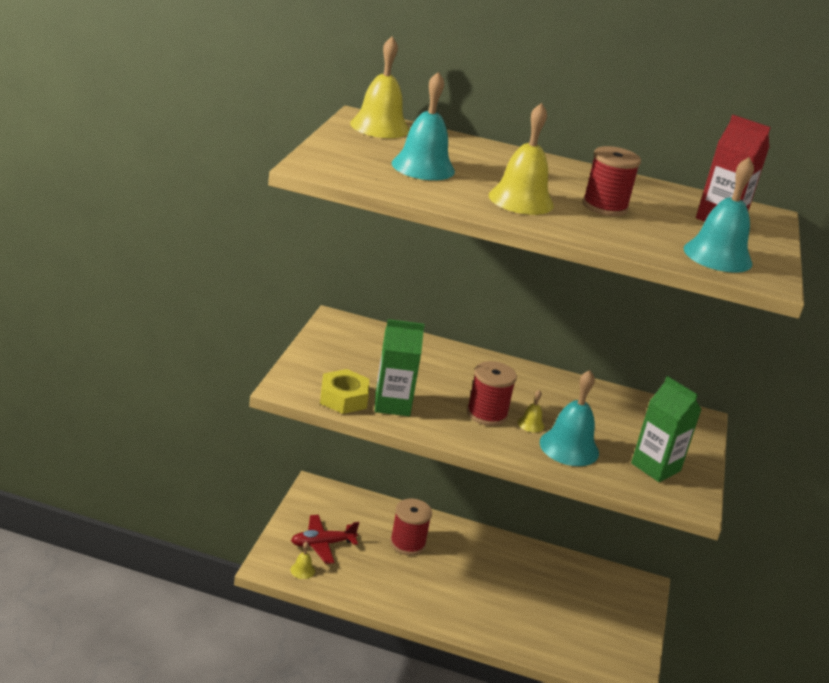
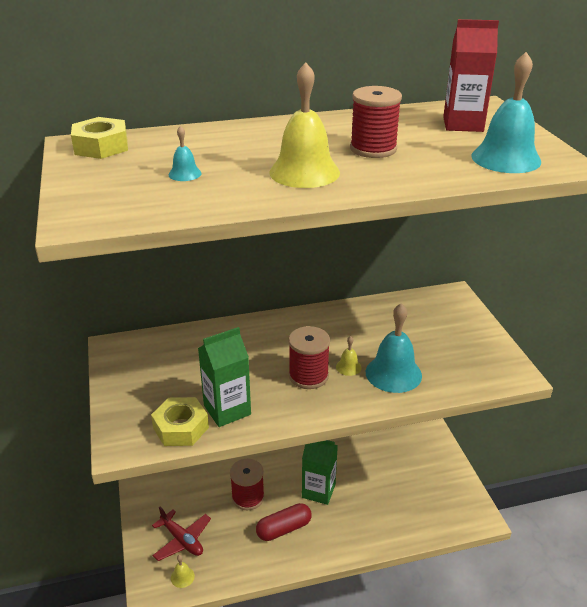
camera: 25 degrees left, 5 degrees up
(322, 544) = (182, 540): red plane -> red plane turned 90 degrees counterclockwise
(379, 126) = (101, 146): yellow bell -> yellow nut
(422, 584) = (284, 529): none -> red capsule
(423, 167) = (185, 174): turquoise bell -> turquoise bell, size x0.46
(655, 467) = (465, 356): green carton -> green carton (318, 491)

